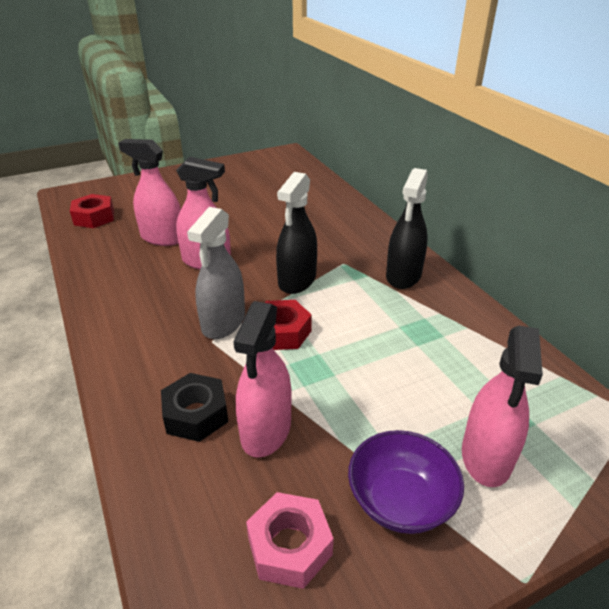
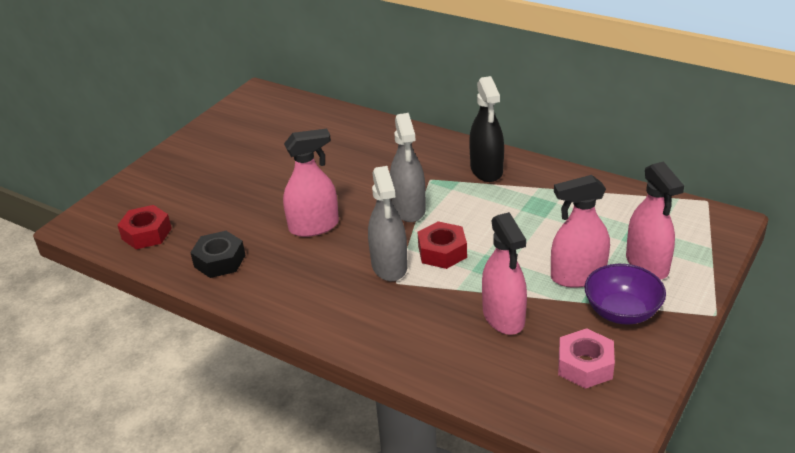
camera: 30 degrees left, 0 degrees up
(162, 238) = (244, 223): pink spray bottle -> pink spray bottle (578, 276)
(196, 414) = (446, 332): black nut -> black nut (219, 261)
(297, 280) = (409, 209): black spray bottle -> grey spray bottle

